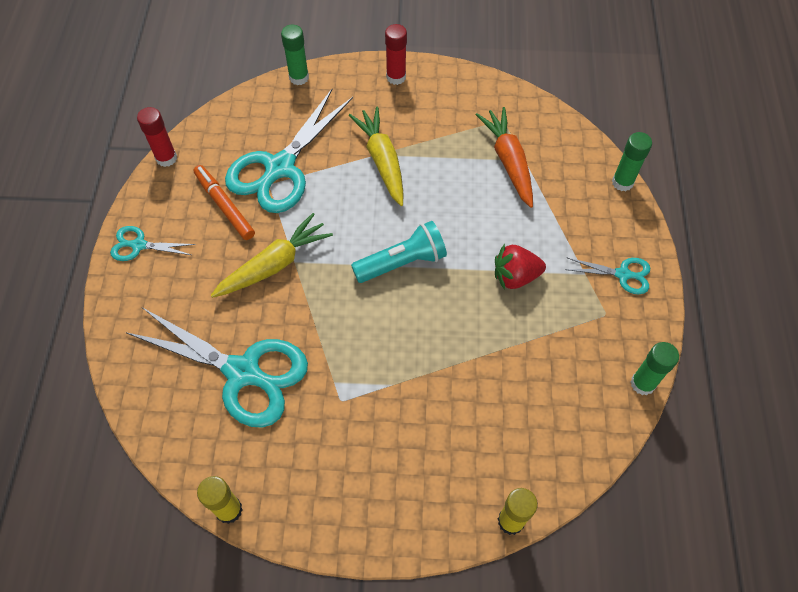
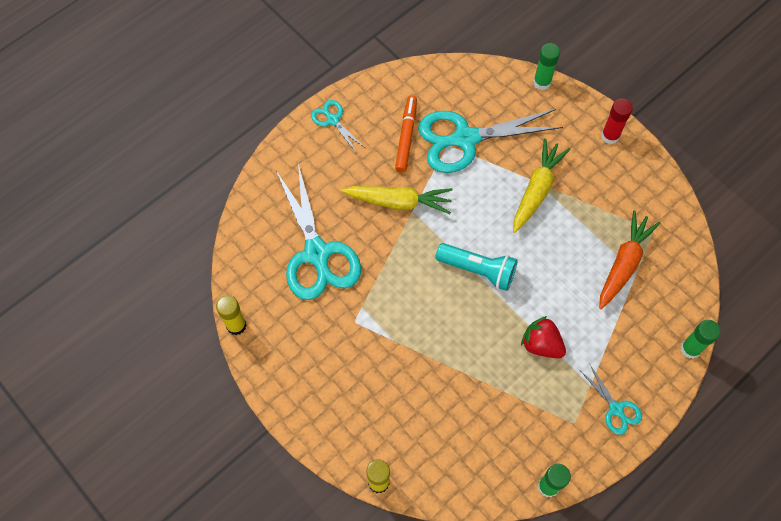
camera: 45 degrees right, 5 degrees up
(166, 158) = (402, 73): red glue stick -> none

